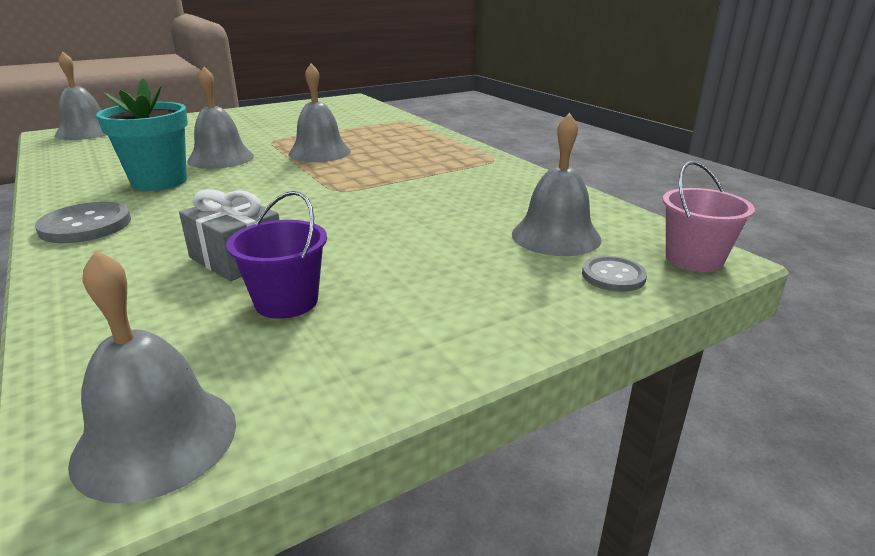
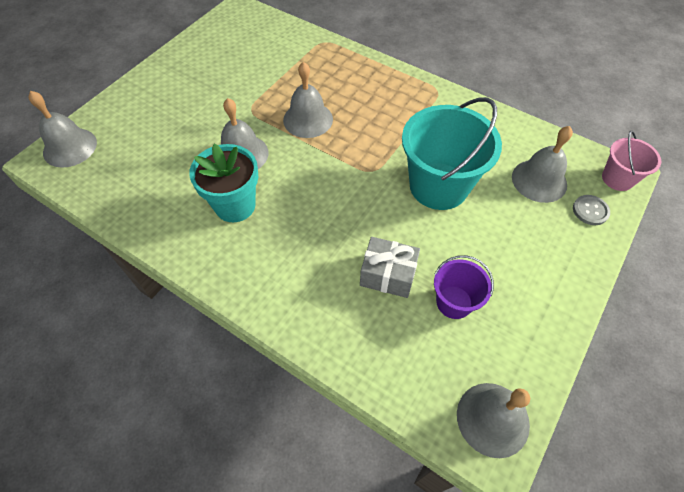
camera: 25 degrees left, 30 degrees up
(85, 225) = (251, 279): grey button -> none
(405, 213) = (438, 186): none -> turquoise bucket

